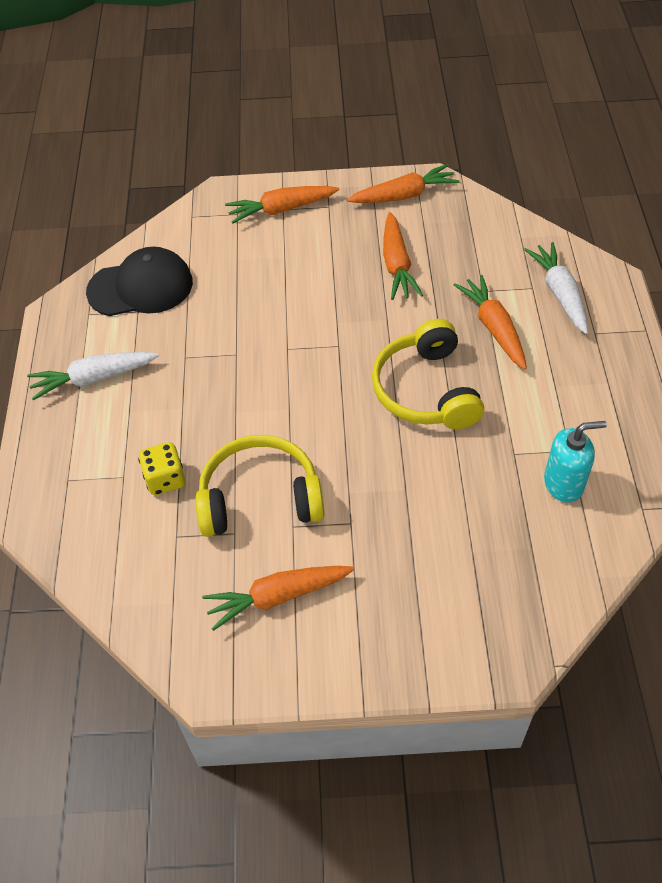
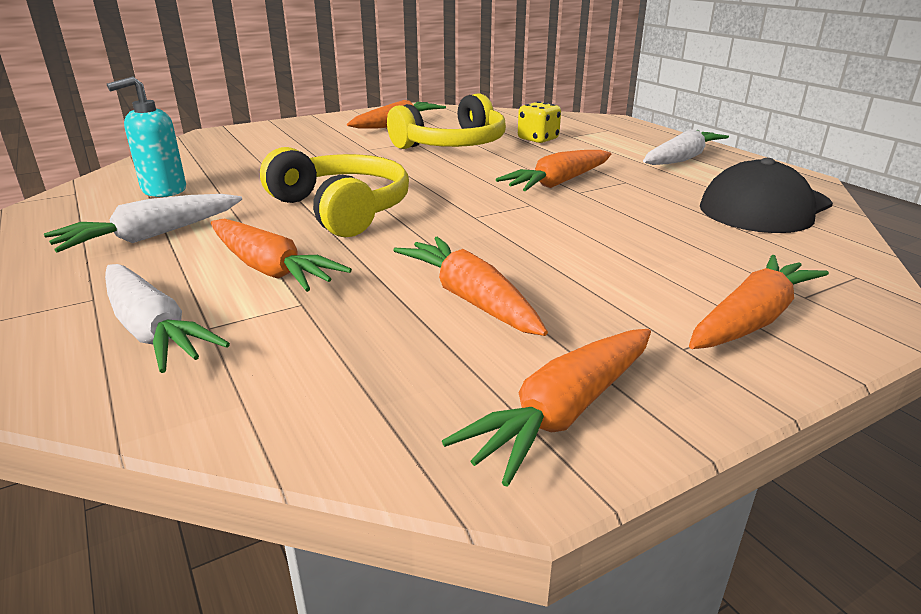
camera: 150 degrees right, 25 degrees down
(238, 373) = (558, 183): none -> orange carrot
(568, 397) = (151, 236): none -> white carrot

